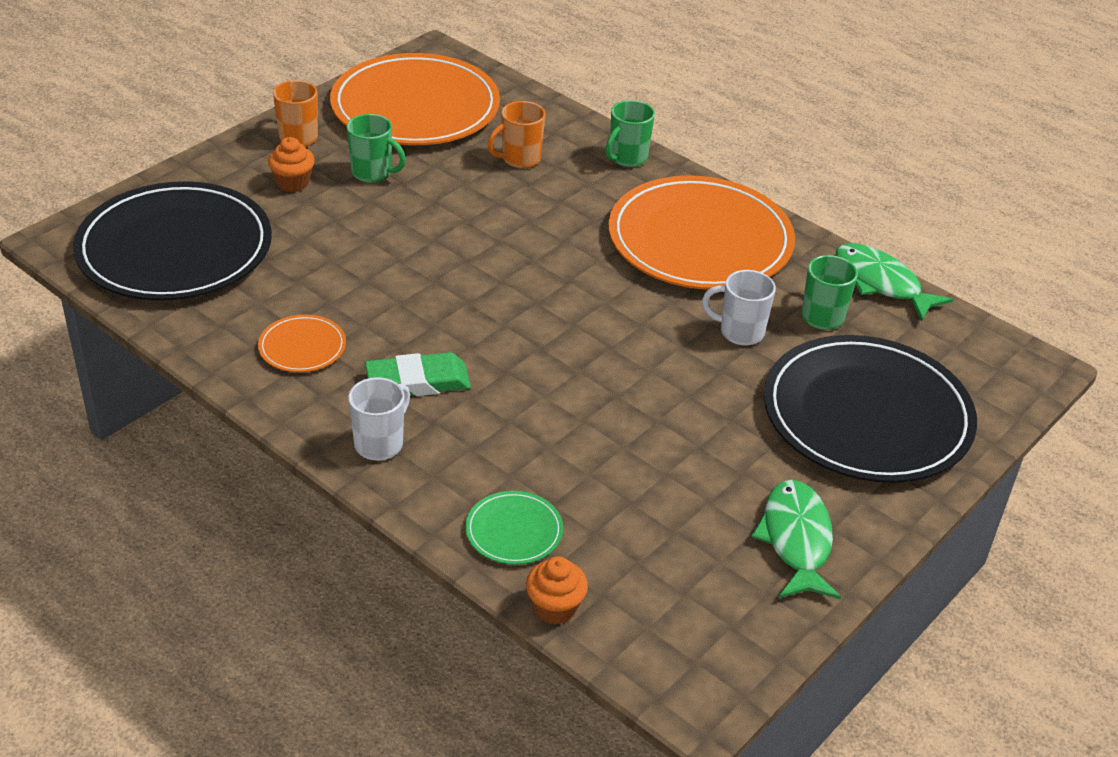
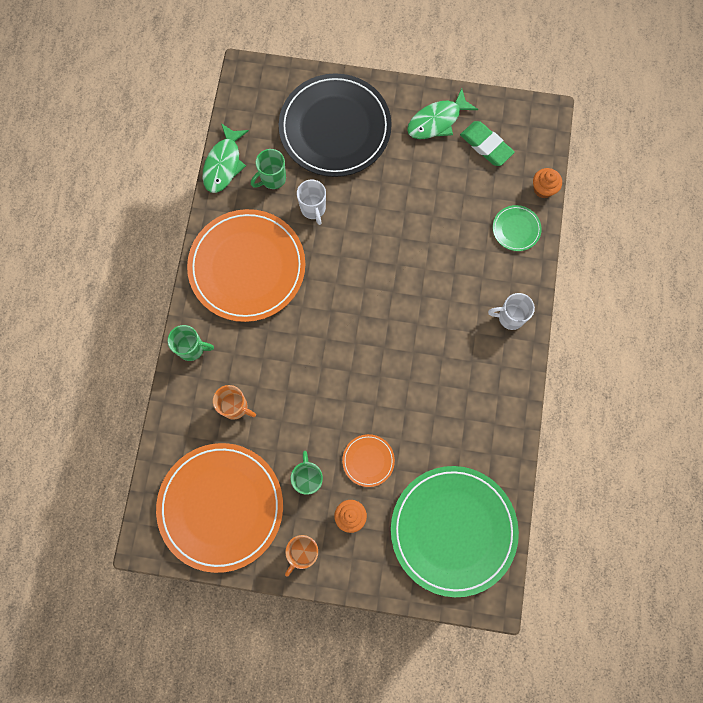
camera: 120 degrees left, 35 degrees up
(175, 248) = (453, 530): black plate -> green plate
(302, 347) = (476, 401): orange plate -> orange plate (368, 460)
(418, 381) = (458, 330): green eraser -> green eraser (486, 145)

